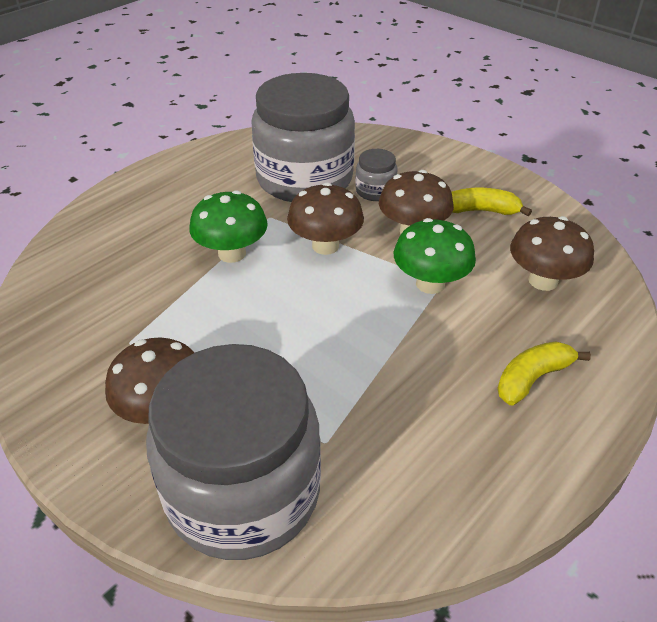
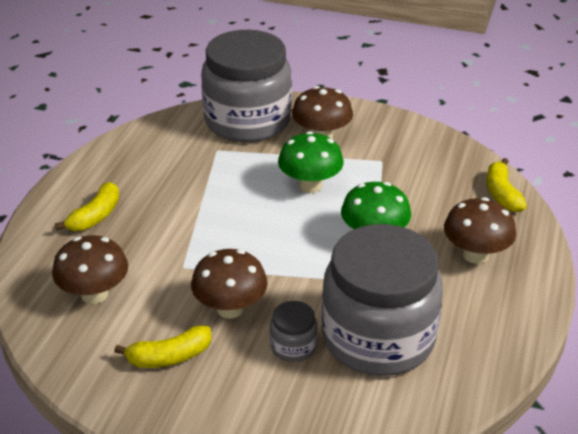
camera: 155 degrees right, 5 degrees down
(59, 257) = (502, 194): none -> yellow banana
(325, 246) = (301, 268): brown mushroom -> brown mushroom (475, 255)
(430, 284) = (193, 262): green mushroom -> green mushroom (310, 185)

